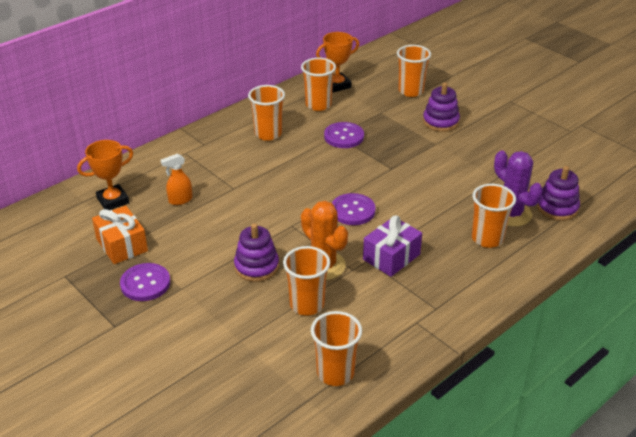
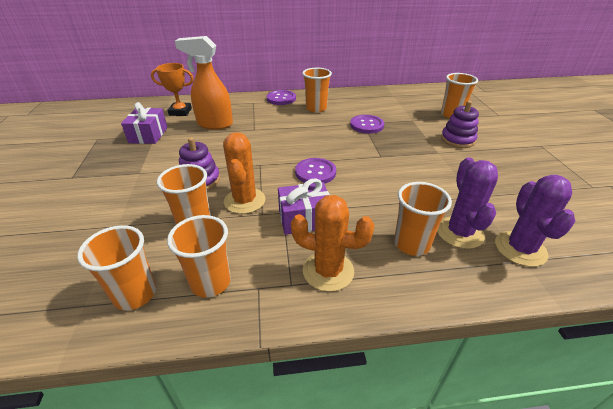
camera: 35 degrees right, 0 degrees up
(122, 245) = (148, 135): orange gift -> purple gift
(145, 283) = (125, 161): purple button -> purple button (281, 98)
(180, 200) = (214, 124): orange spray bottle -> orange spray bottle, size x1.98
(318, 105) = (370, 103): orange cup -> orange cup (210, 282)
(337, 85) = (397, 97): orange trophy -> none
(451, 286) = (328, 271): none -> orange cactus
(557, 208) = (520, 249): purple stacking toy -> purple cactus

